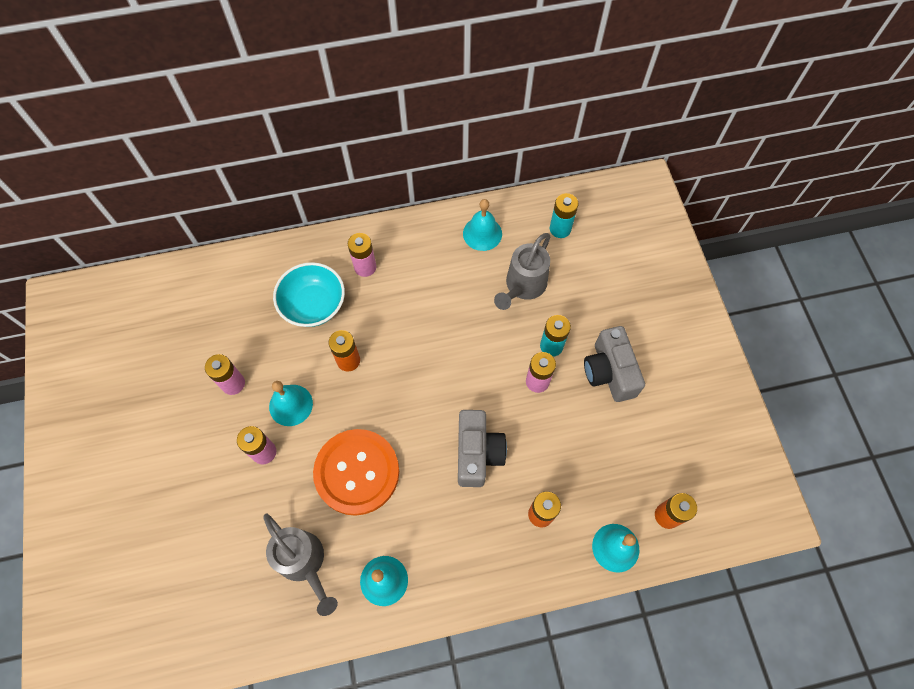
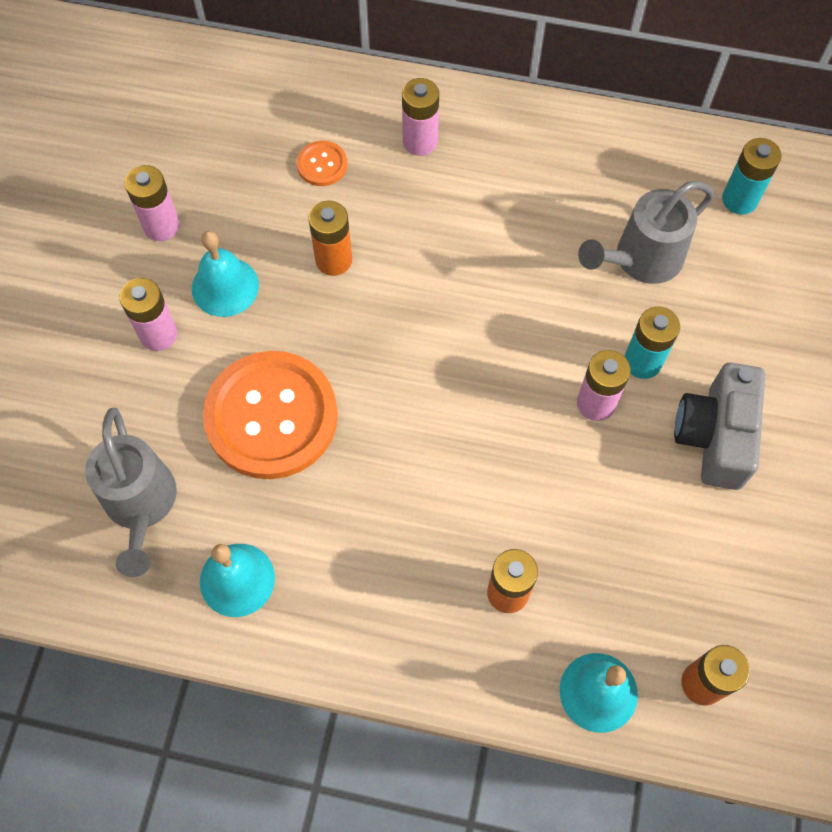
camera: 25 degrees right, 0 degrees up
(313, 305) = (322, 164): turquoise bowl -> orange button
(477, 453) = (456, 466): grey camera -> none
(482, 233) = (616, 161): turquoise bell -> none

